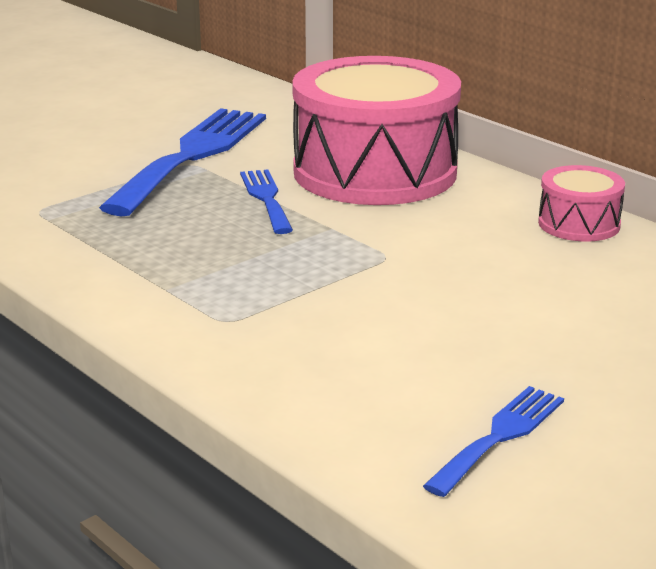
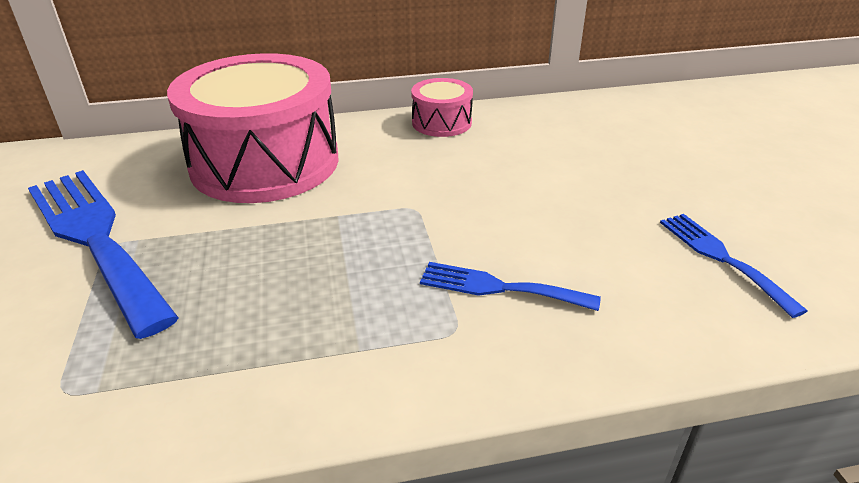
camera: 60 degrees left, 10 degrees up
(266, 198) = (243, 228): blue fork -> blue fork (499, 287)

